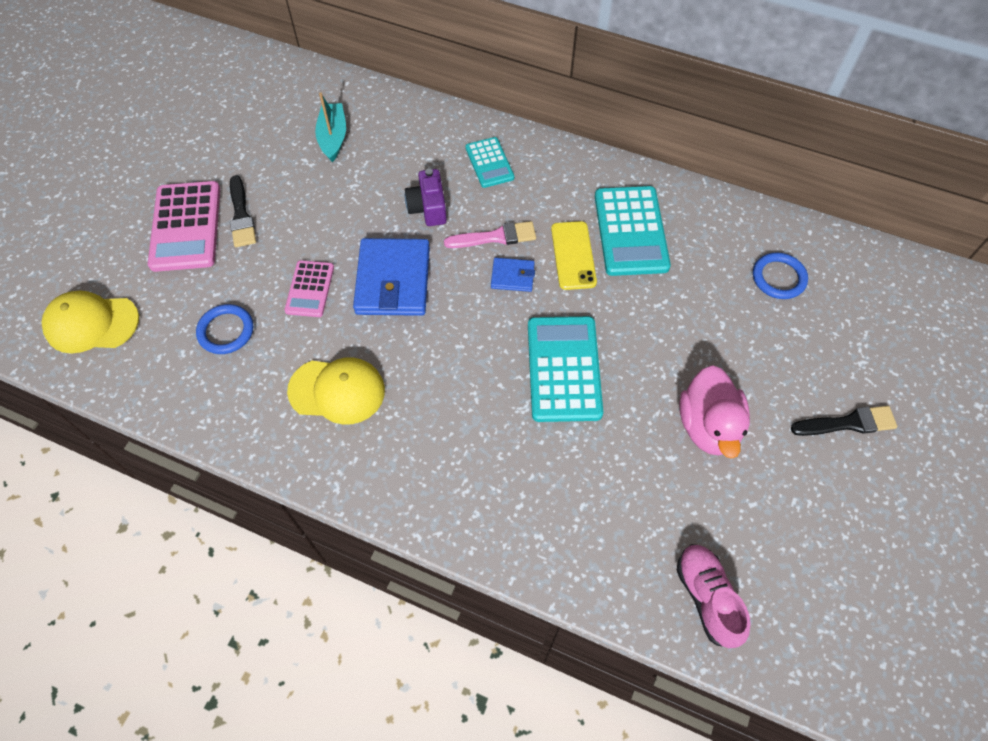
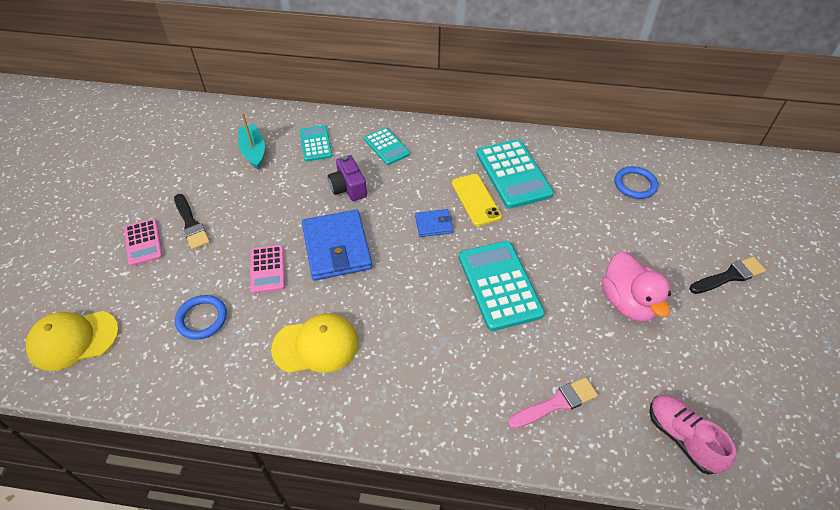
camera: 15 degrees left, 10 degrees down
(186, 227) = (143, 242): pink calculator -> pink calculator, size x0.58
(407, 142) = (315, 144): none -> turquoise calculator
(495, 237) = (410, 198): pink brush -> pink brush (556, 403)

